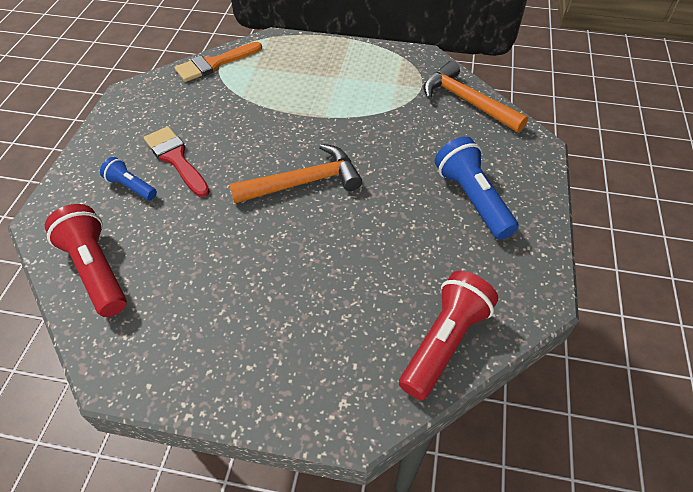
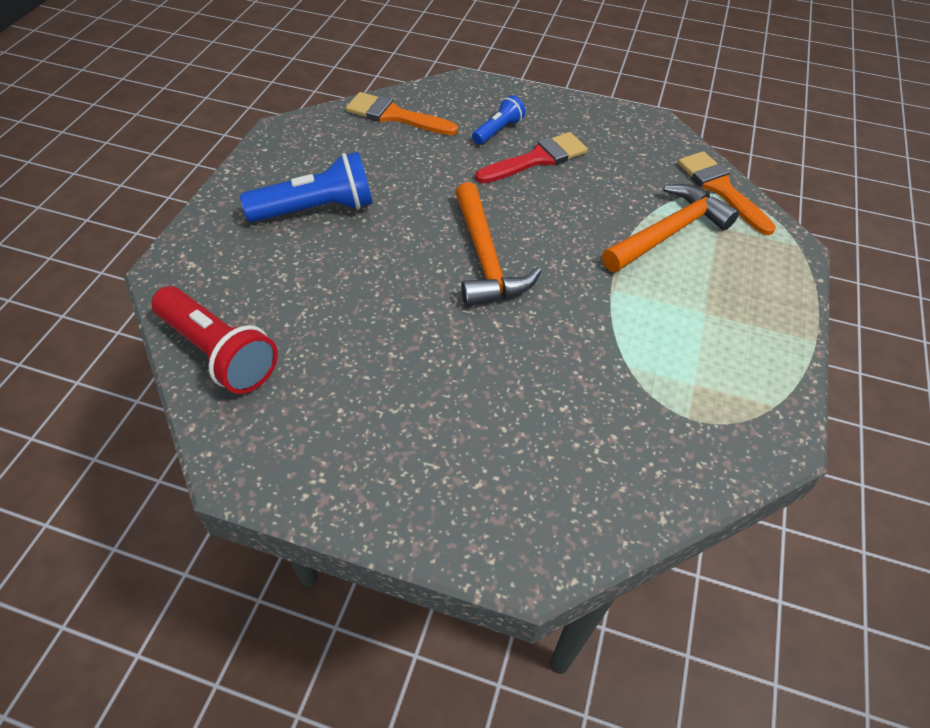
camera: 95 degrees right, 0 degrees up
(96, 270) = (395, 116): red flashlight -> orange brush
(466, 101) = (652, 478): orange hammer -> orange hammer (668, 232)
(472, 199) = (425, 431): blue flashlight -> blue flashlight (317, 209)

